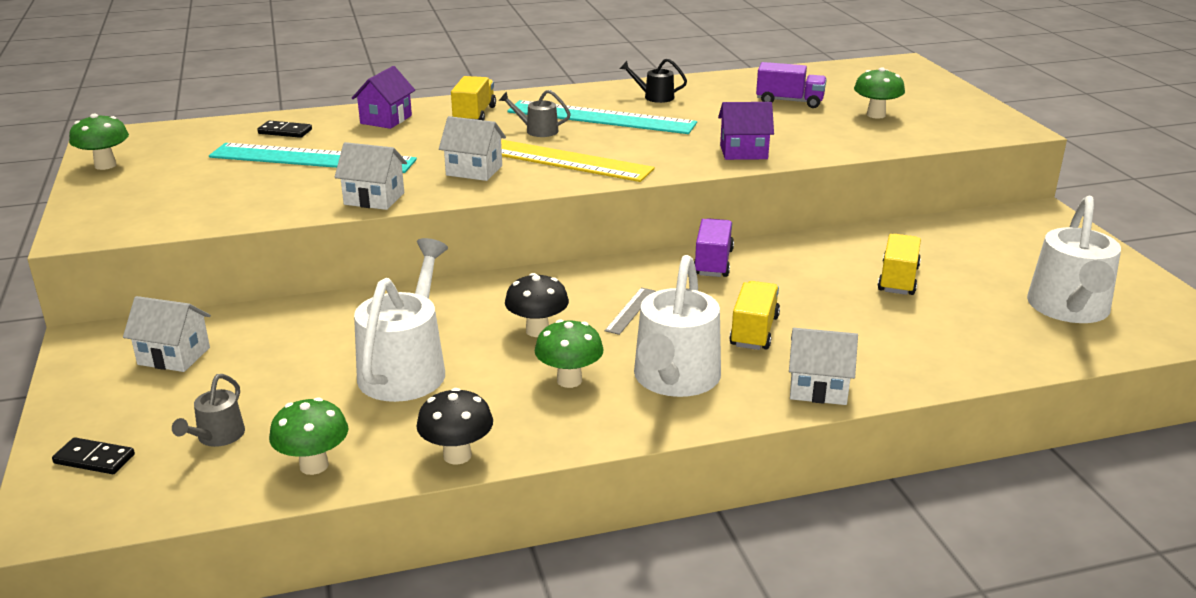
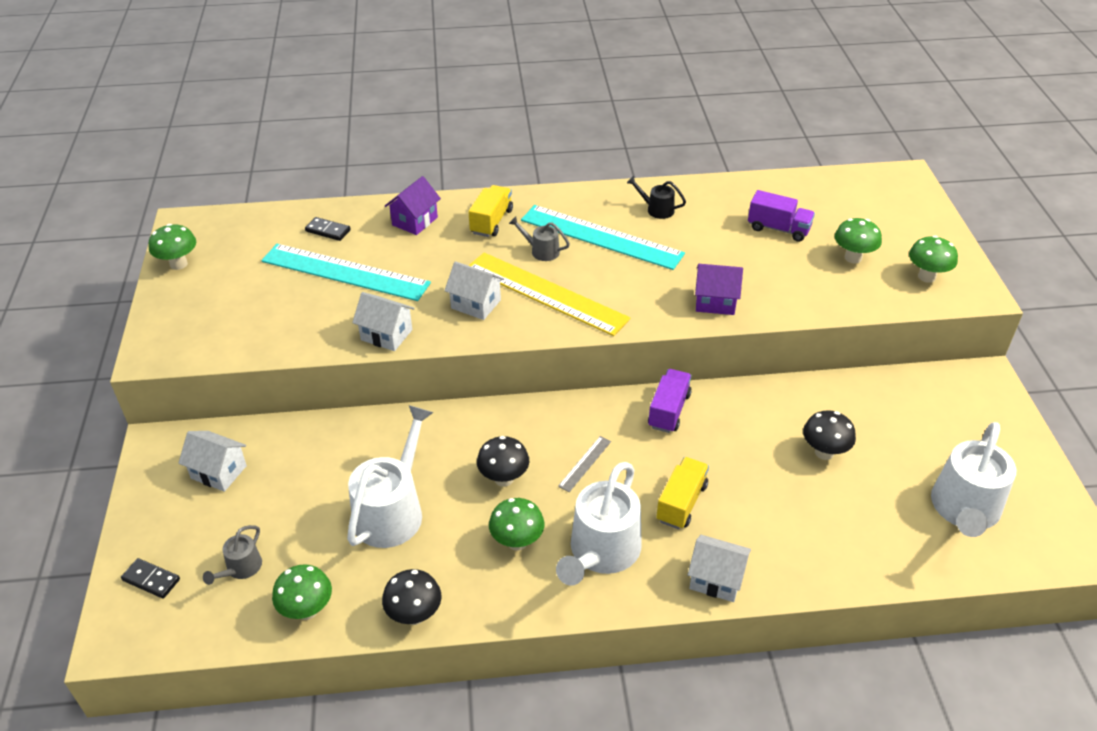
camera: 10 degrees right, 15 degrees up
(898, 279) = (824, 452): yellow truck -> black mushroom
(957, 122) = (926, 277): none -> green mushroom

